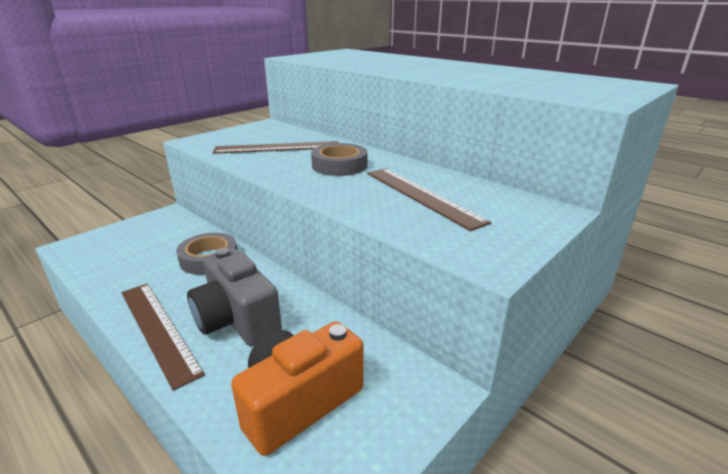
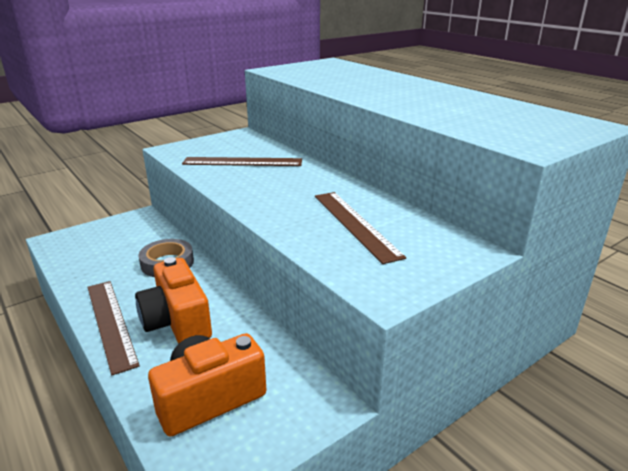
camera: 10 degrees right, 0 degrees up
(237, 319) = (177, 322): grey camera -> orange camera
(339, 165) = (292, 186): grey tape -> none

